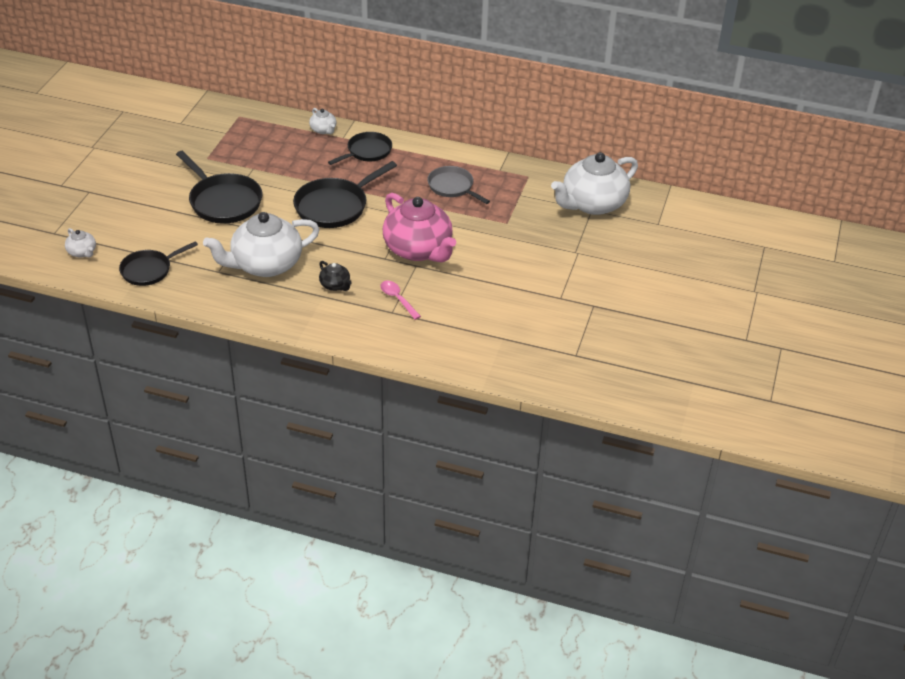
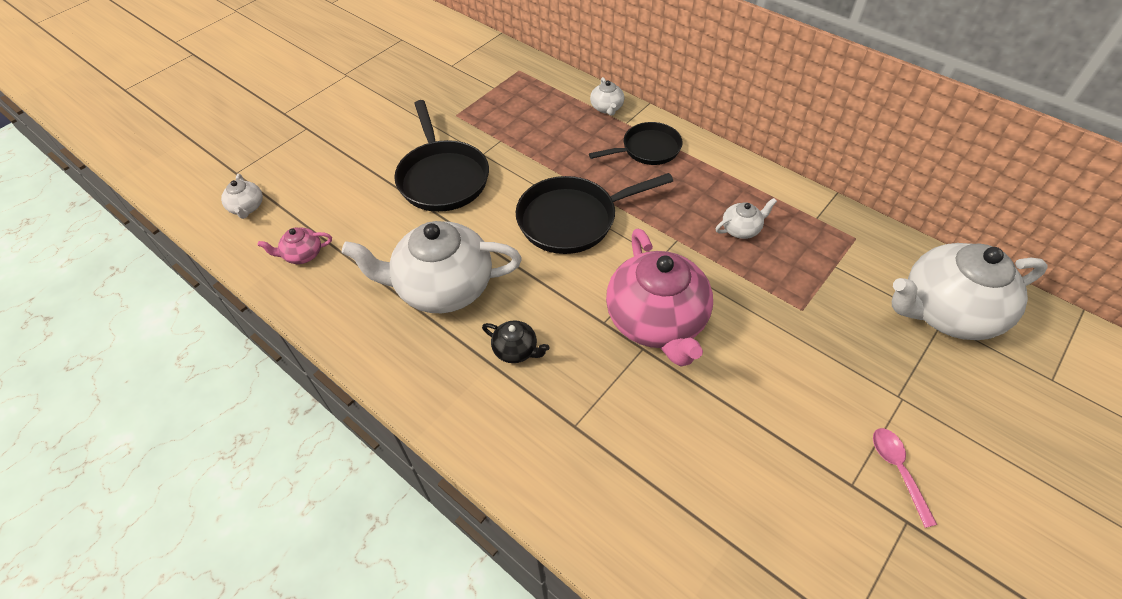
camera: 25 degrees right, 10 degrees up
(149, 270) = (302, 255): black pan -> pink teapot
(335, 285) = (516, 350): black teapot -> black teapot turned 45 degrees counterclockwise
(397, 299) = (592, 403): pink spoon -> pink spoon (897, 470)
(452, 187) = (741, 229): grey pan -> white teapot

